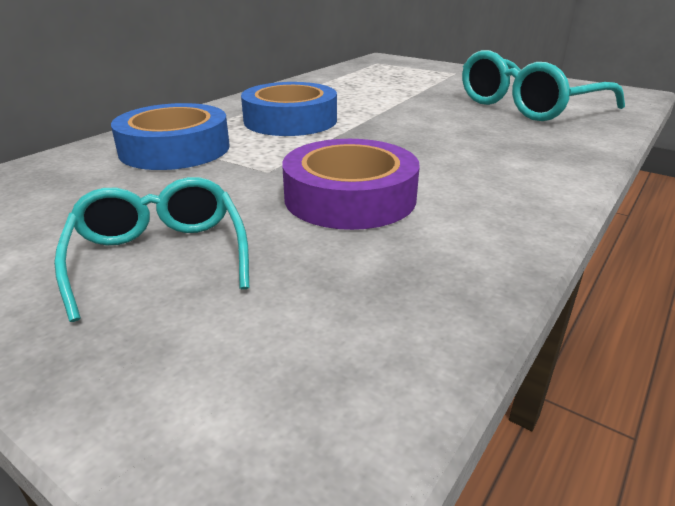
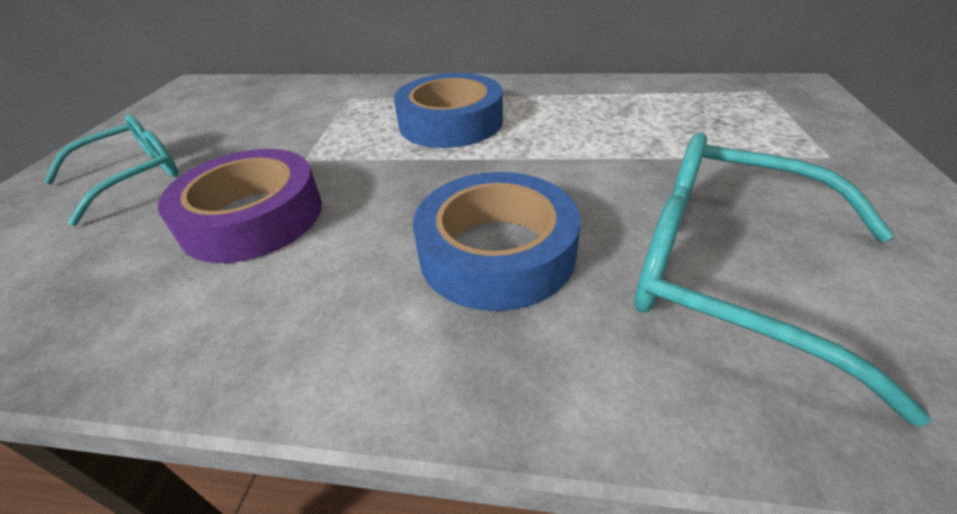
camera: 65 degrees right, 10 degrees up
(175, 149) = (336, 107): blue tape -> blue tape (496, 252)

